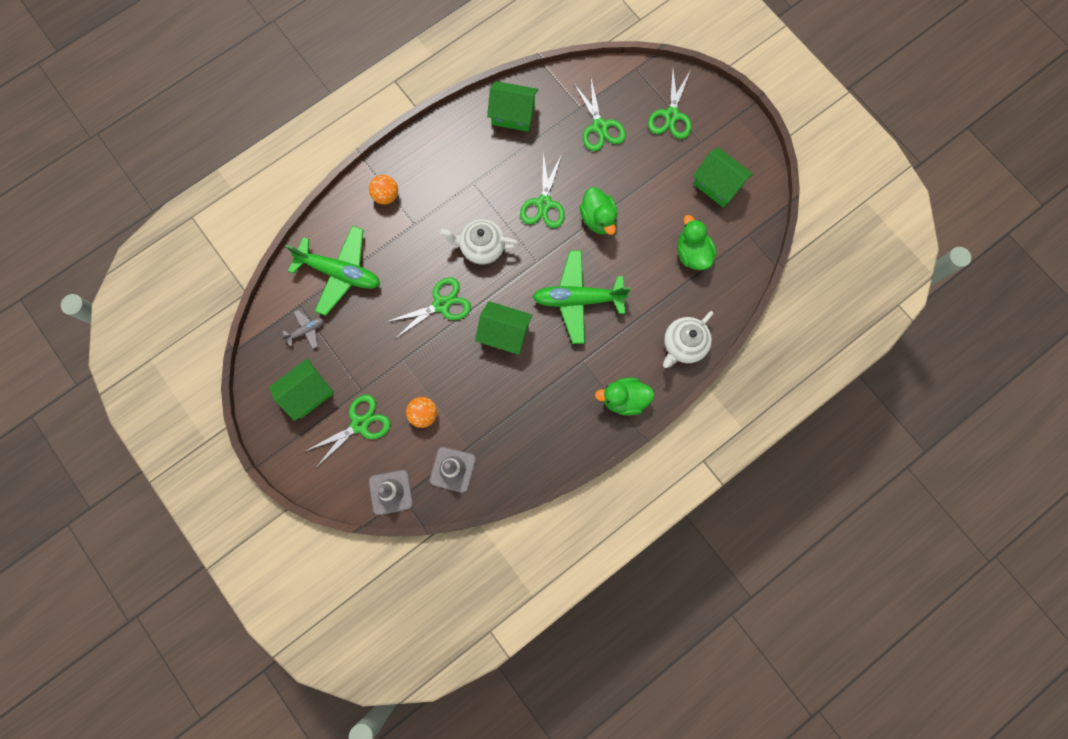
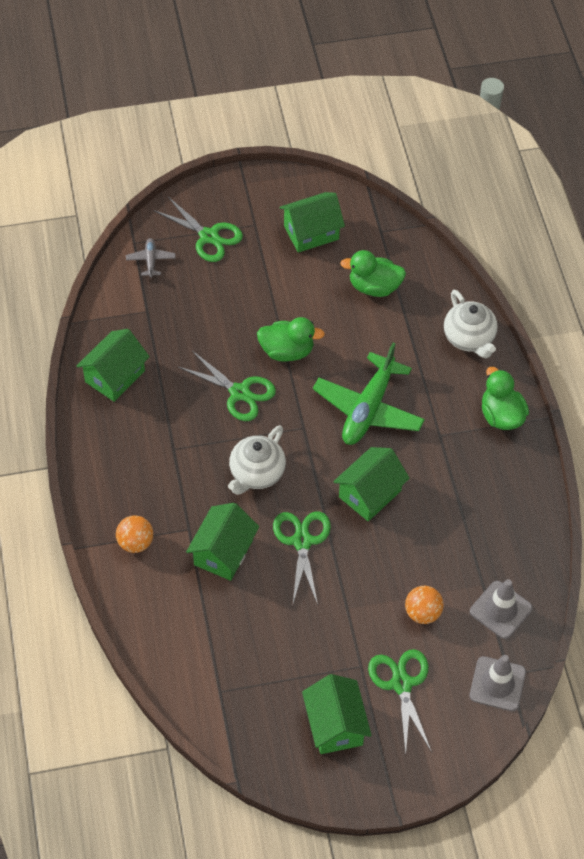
camera: 65 degrees left, 20 degrees down
(306, 330) = (256, 696): grey plane -> grey plane (151, 260)
(340, 273) = (204, 630): green plane -> none
(406, 256) = (223, 552): none -> green house
(600, 126) = (181, 304): green scissors -> none
(624, 399) = (501, 416): green duck -> green duck turned 135 degrees clockwise

